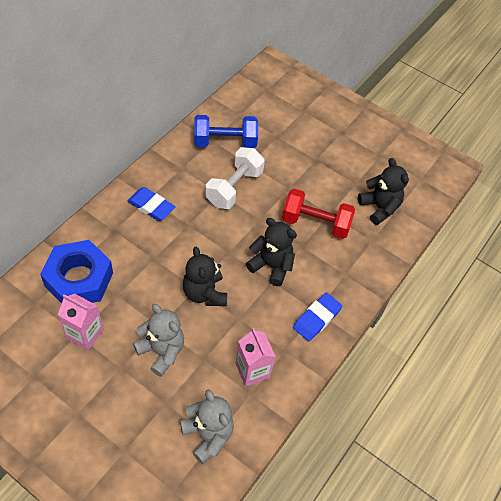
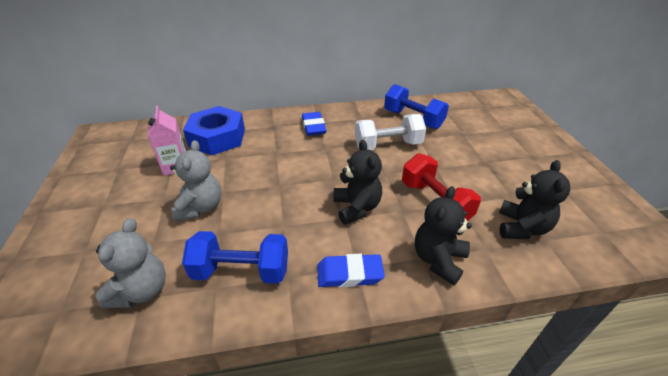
camera: 50 degrees right, 15 degrees down
(204, 293) = (280, 192): black teddy bear -> black teddy bear (438, 260)
(252, 370) = (241, 271): pink carton -> blue dumbbell

